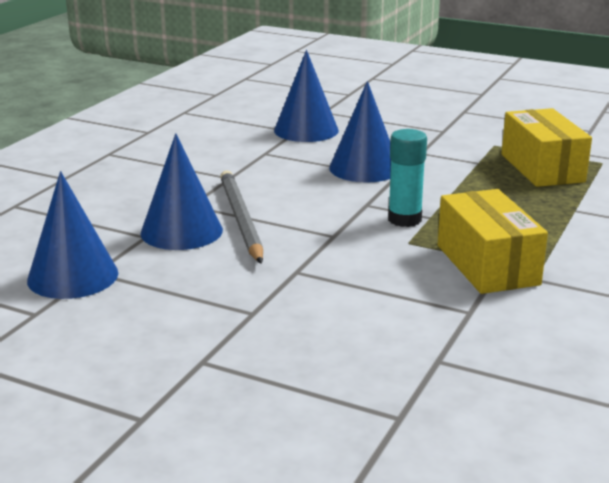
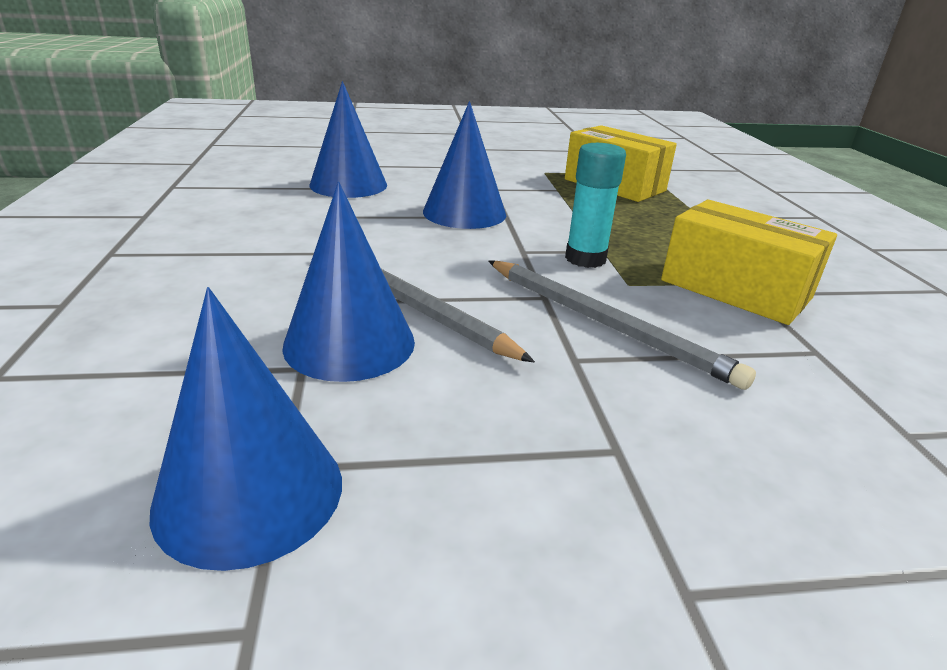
camera: 35 degrees left, 5 degrees up
(347, 259) = (605, 323): none -> grey pencil

